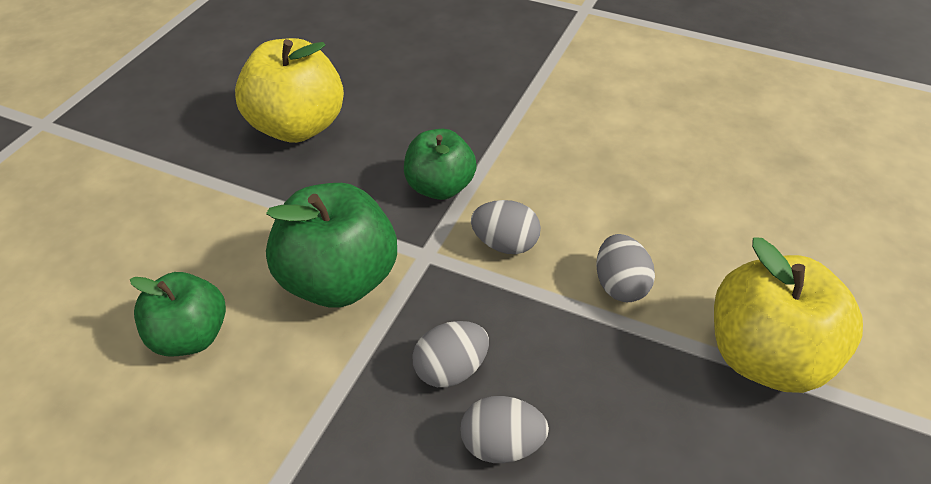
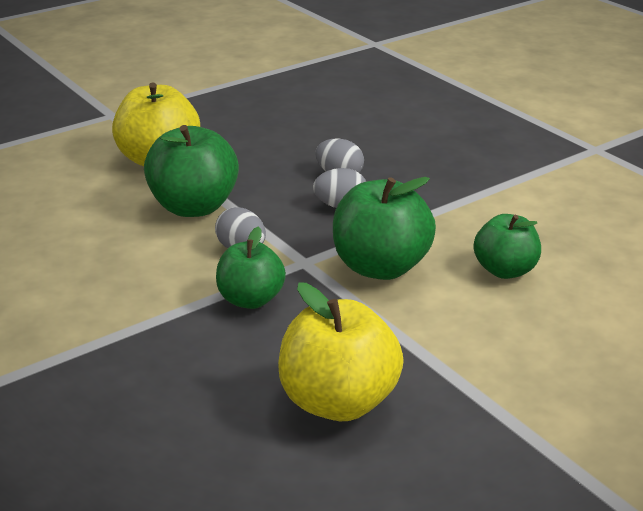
camera: 150 degrees left, 15 degrees down
(620, 285) = (194, 207): grey egg -> green apple

